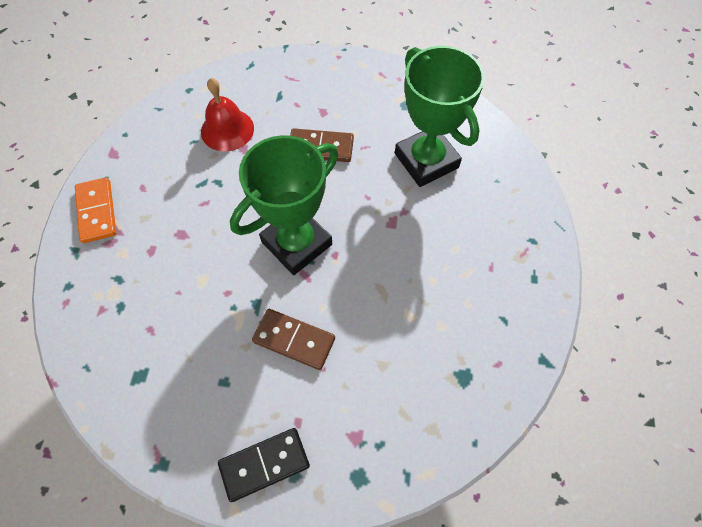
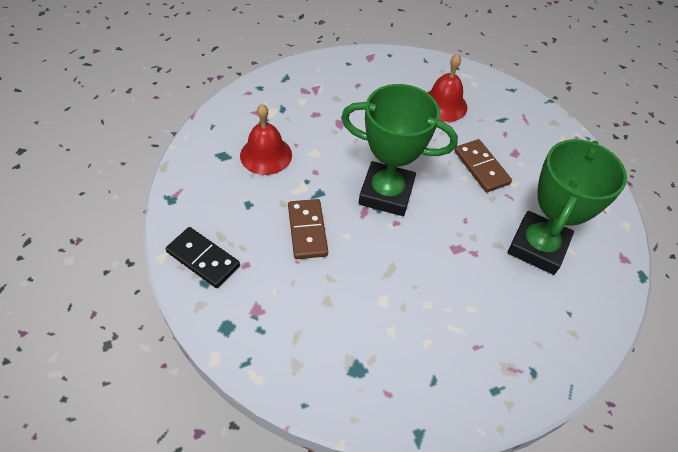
camera: 55 degrees right, 10 degrees down
(97, 211) = (321, 72): orange domino -> none
(171, 330) = (266, 155): none -> red bell

